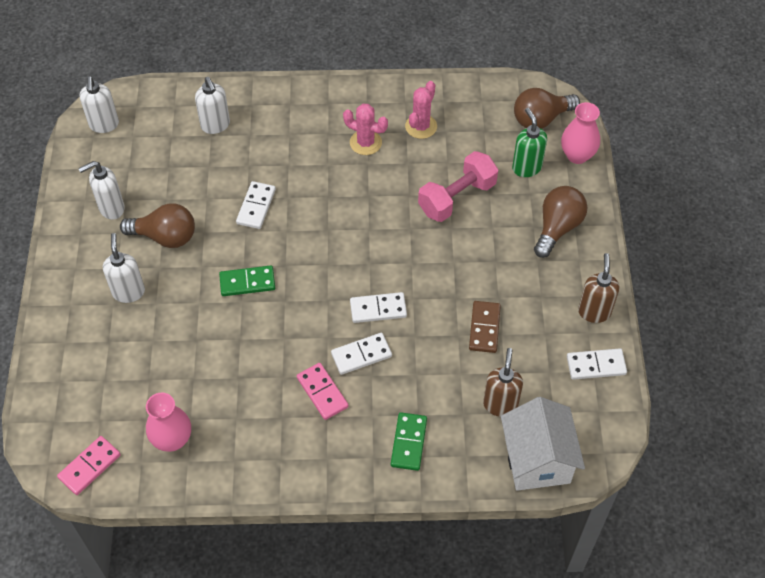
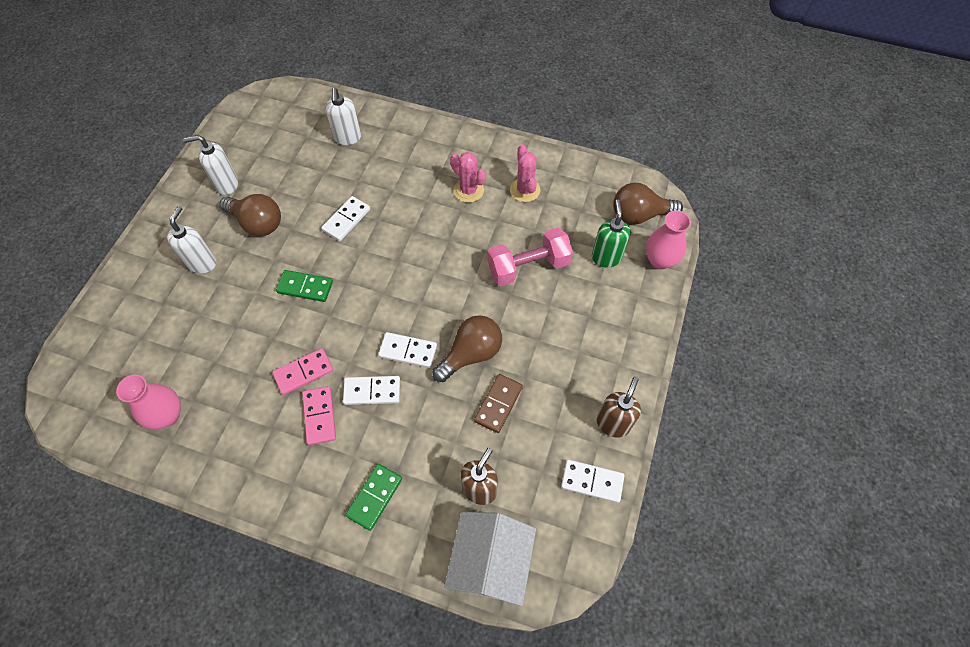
camera: 20 degrees right, 5 degrees up
(89, 466) = (86, 415): pink domino -> pink domino (303, 372)
(104, 125) = (258, 112): white soap dispenser -> none
(421, 126) = (524, 190): pink cactus -> pink cactus turned 60 degrees counterclockwise
(557, 228) = (611, 326): brown light bulb -> brown light bulb (471, 354)

